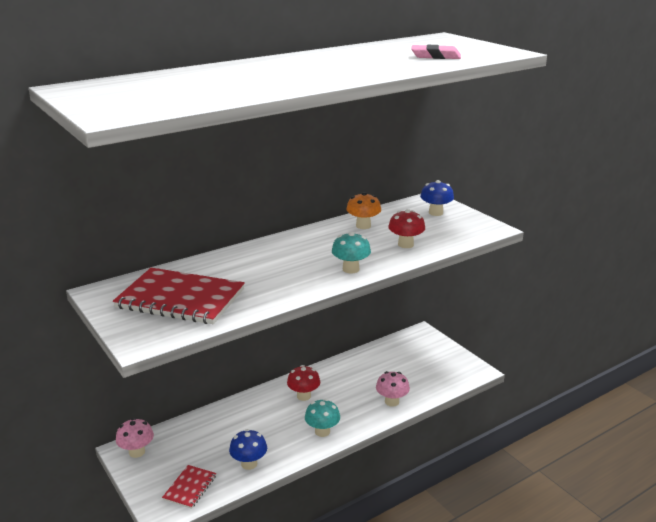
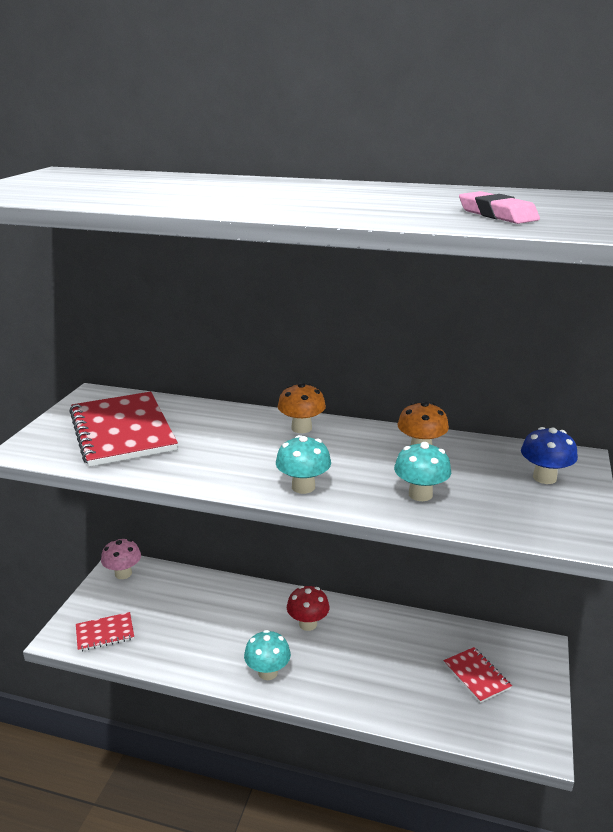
camera: 50 degrees right, 0 degrees up
(249, 464) = (169, 650): blue mushroom -> none
(284, 245) = (301, 428): none -> orange mushroom
(392, 402) = (379, 698): pink mushroom -> none
(405, 244) = (420, 494): red mushroom -> turquoise mushroom
(415, 362) = (476, 676): none -> red notebook

